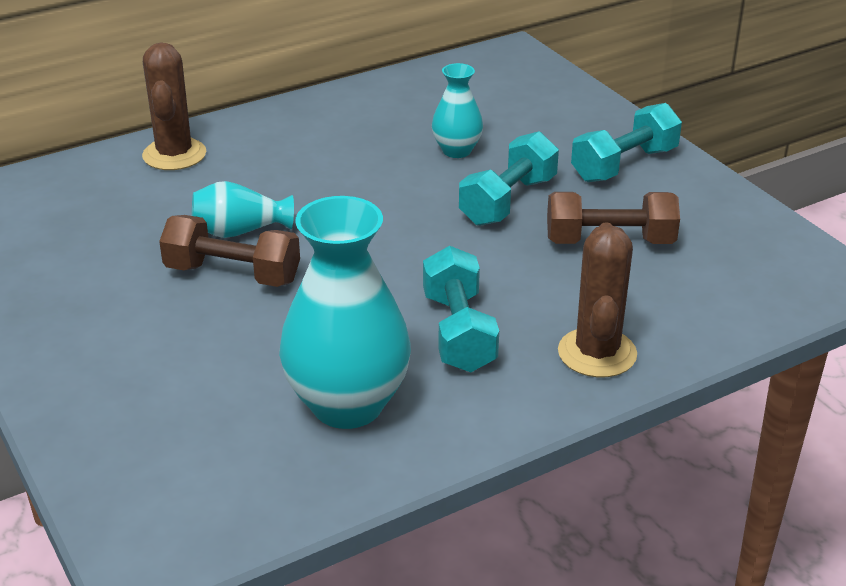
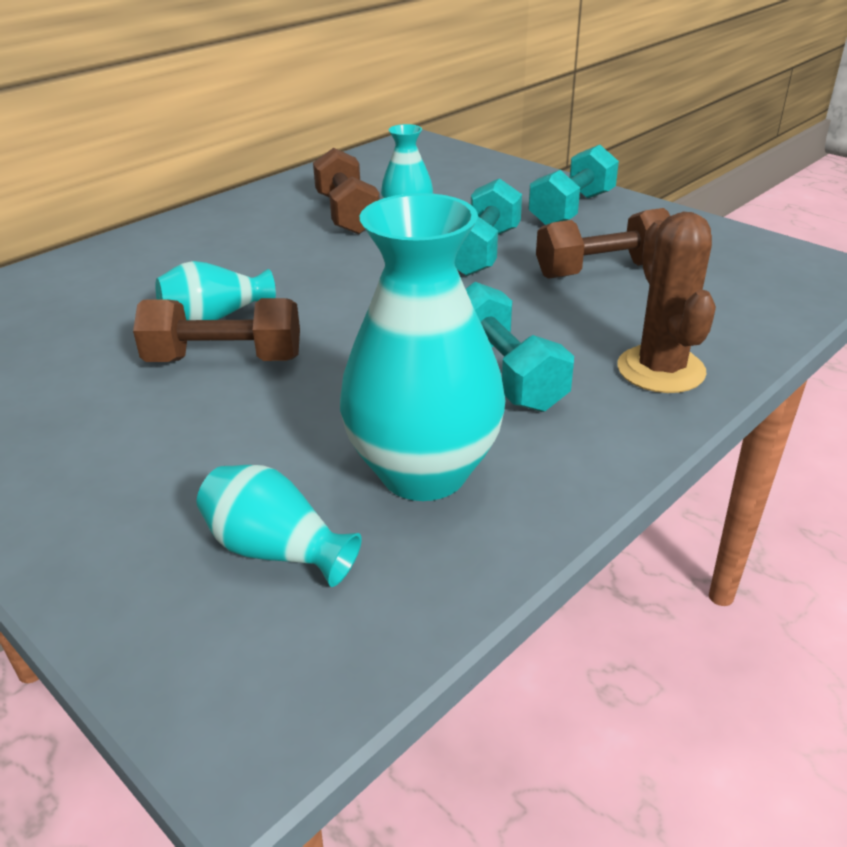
camera: 15 degrees left, 0 degrees up
(174, 155) = (114, 260): brown cactus -> none
(212, 442) = (276, 550): none -> turquoise vase
(402, 136) = (347, 214): none -> brown dumbbell

